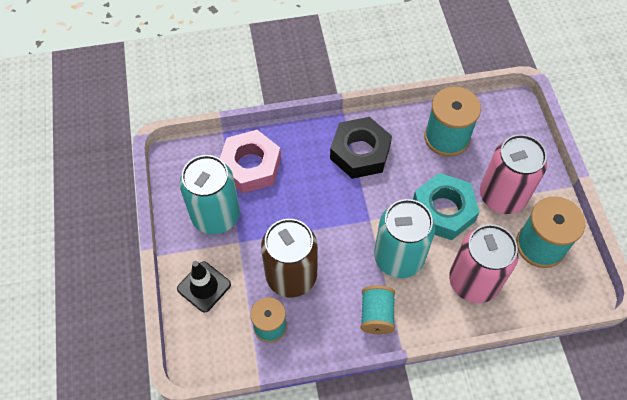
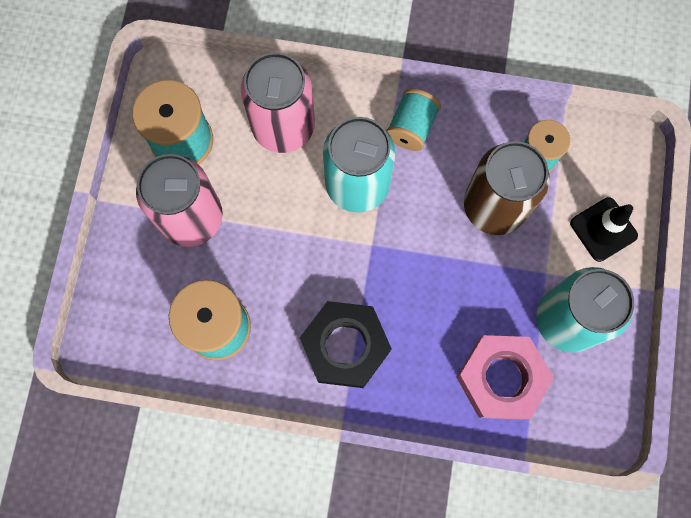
camera: 160 degrees left, 15 degrees up
(443, 211) = (275, 224): turquoise nut -> none

